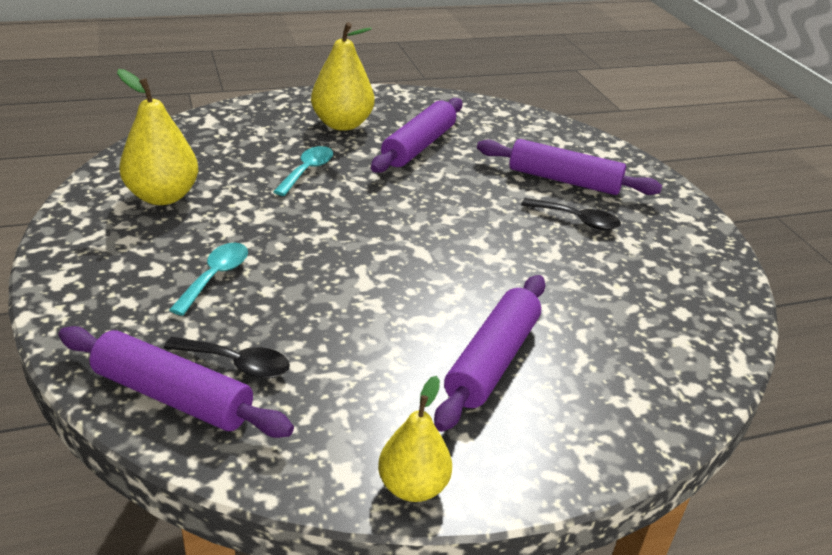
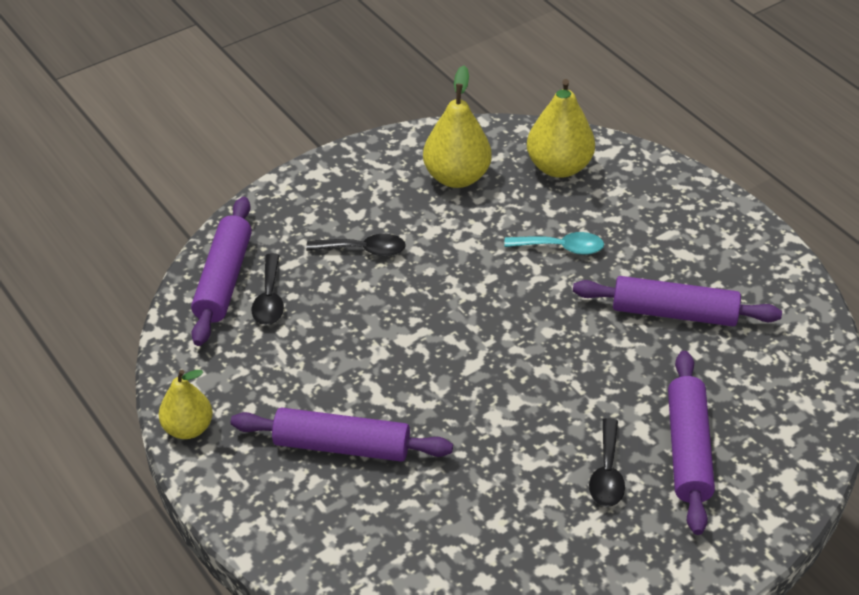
camera: 75 degrees right, 10 degrees up
(215, 277) = (364, 250): turquoise spoon -> black spoon
(342, 124) = (675, 242): yellow pear -> yellow pear (558, 167)

